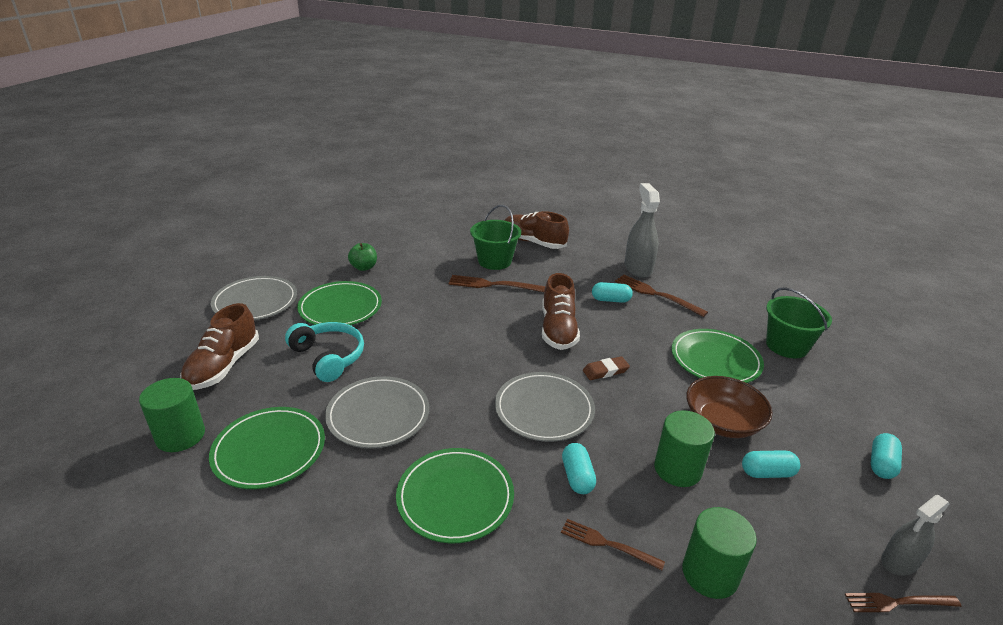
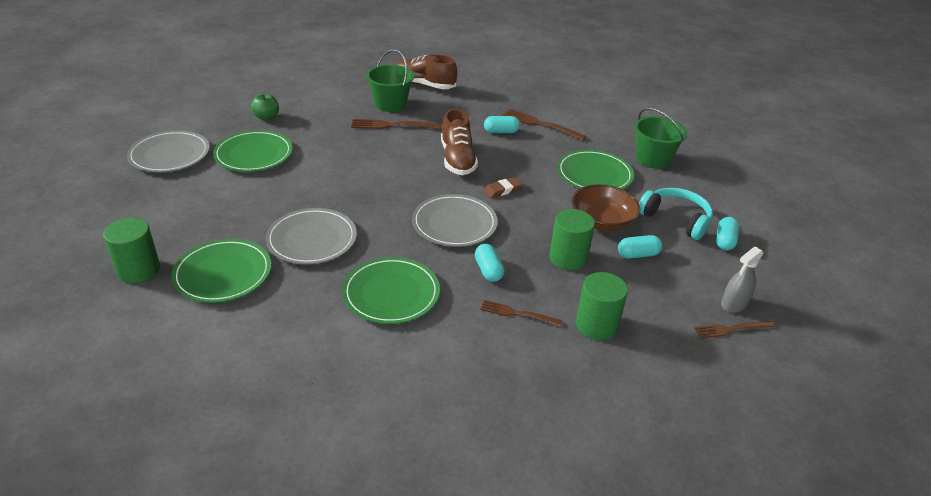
camera: 10 degrees left, 5 degrees up
(223, 366) = (158, 211): brown shoe -> none
(328, 357) = (254, 197): turquoise headphones -> turquoise headphones (676, 219)
(638, 268) = (522, 102): grey spray bottle -> none

